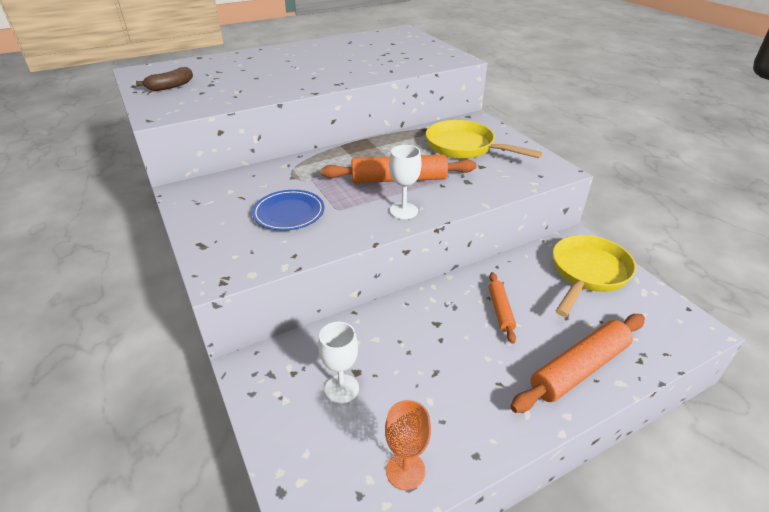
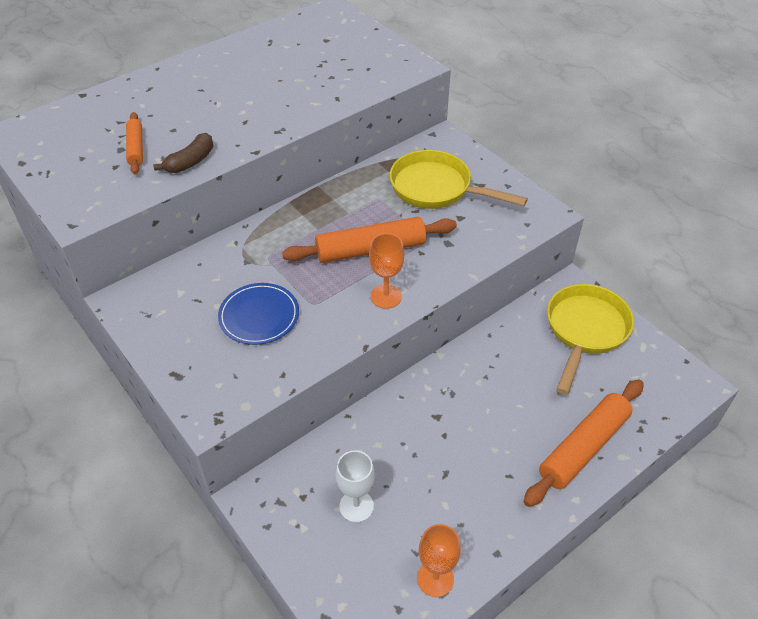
camera: 10 degrees left, 10 degrees up
(170, 86) = (71, 159): brown banana -> brown banana (191, 161)
(403, 211) = (386, 296): white goblet -> orange goblet
(500, 310) = (500, 391): orange rolling pin -> orange rolling pin (136, 148)

